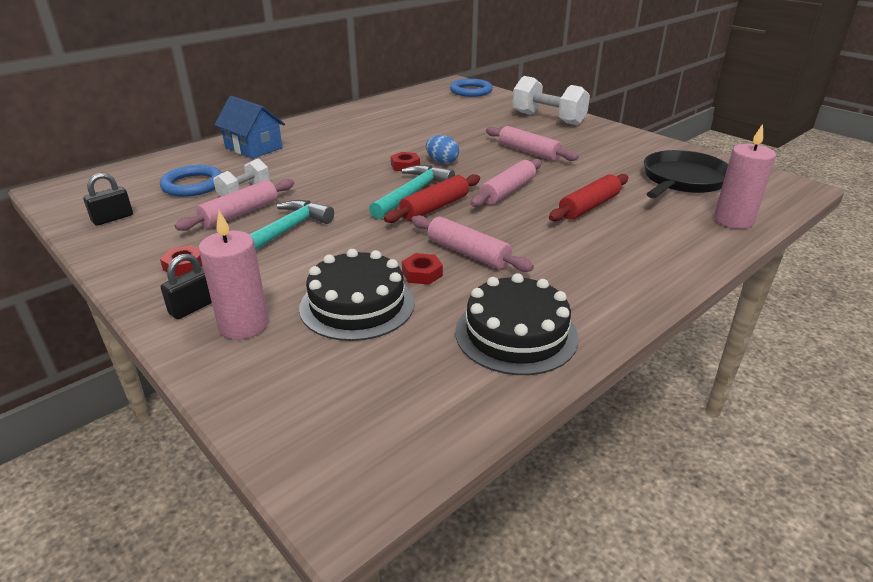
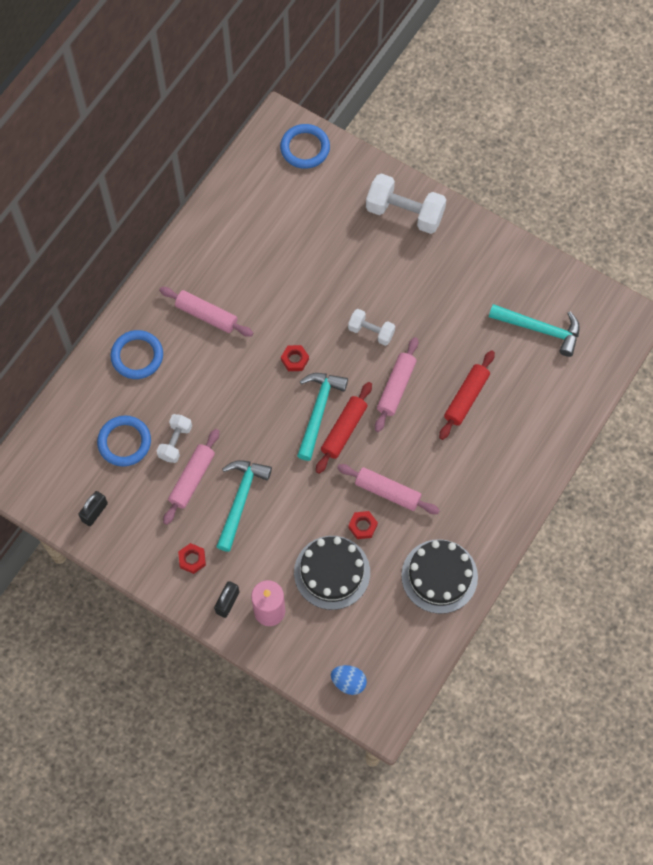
camera: 15 degrees left, 35 degrees up
(253, 148) = (137, 356): blue house -> blue ring
(442, 162) = (325, 343): blue egg -> blue egg (348, 682)
(492, 162) = (371, 332): none -> white dumbbell
(529, 152) = (400, 302): pink rolling pin -> pink rolling pin (206, 315)
(683, 180) = (540, 329): black pan -> turquoise hammer
(733, 220) = (578, 393): pink candle -> none

